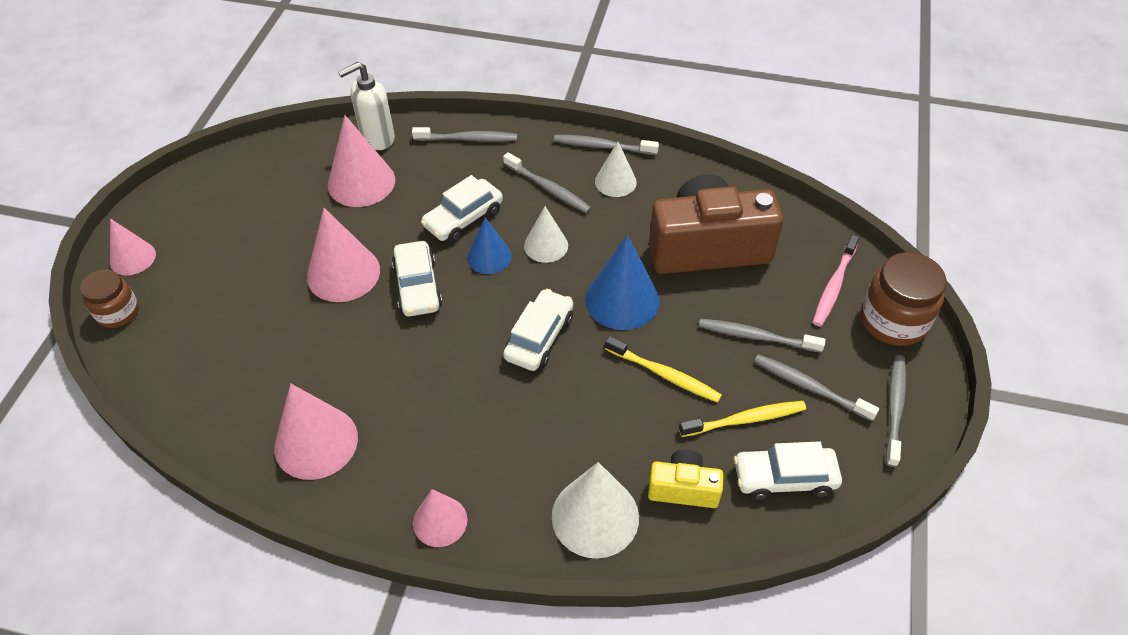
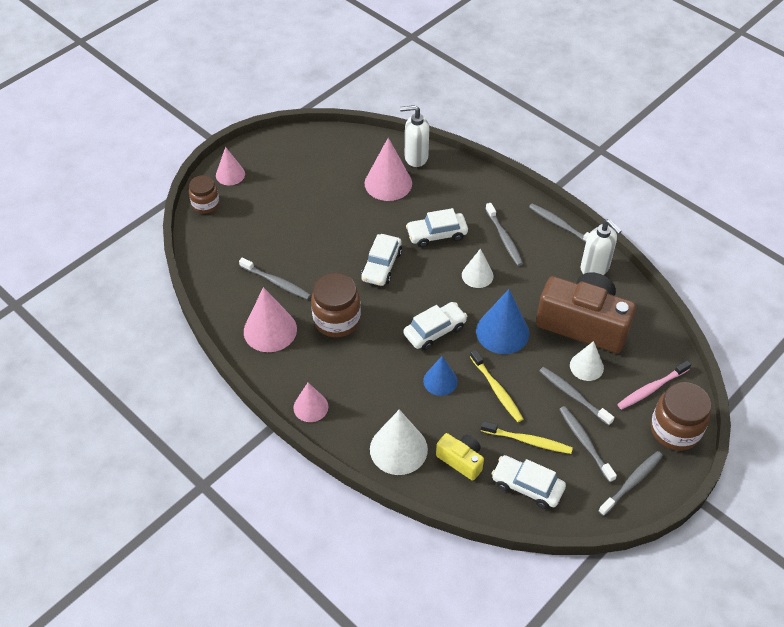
camera: 30 degrees right, 0 degrees up
(343, 273) = (343, 237): pink cone -> none
(402, 384) = (337, 320): none -> brown jar
(467, 139) = (473, 182): grey toothbrush -> grey toothbrush (276, 282)
(489, 256) = (437, 266): blue cone -> blue cone (440, 381)
(615, 181) = (552, 253): white cone -> white cone (586, 366)
(675, 178) = (595, 268): none -> white soap dispenser

